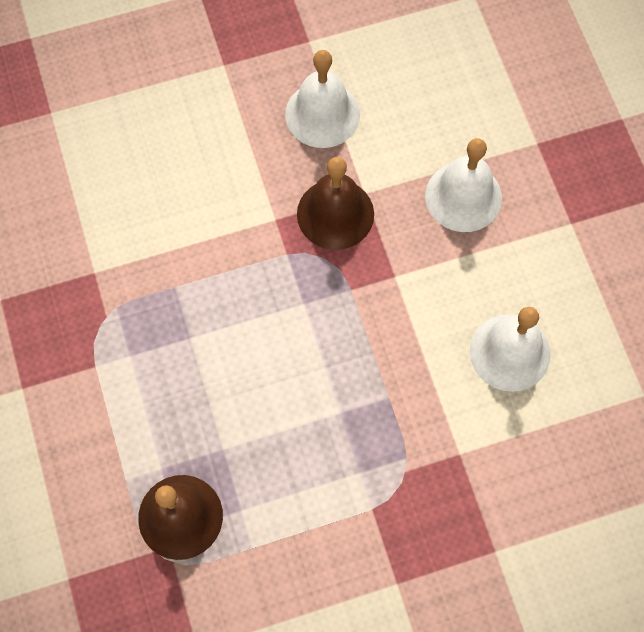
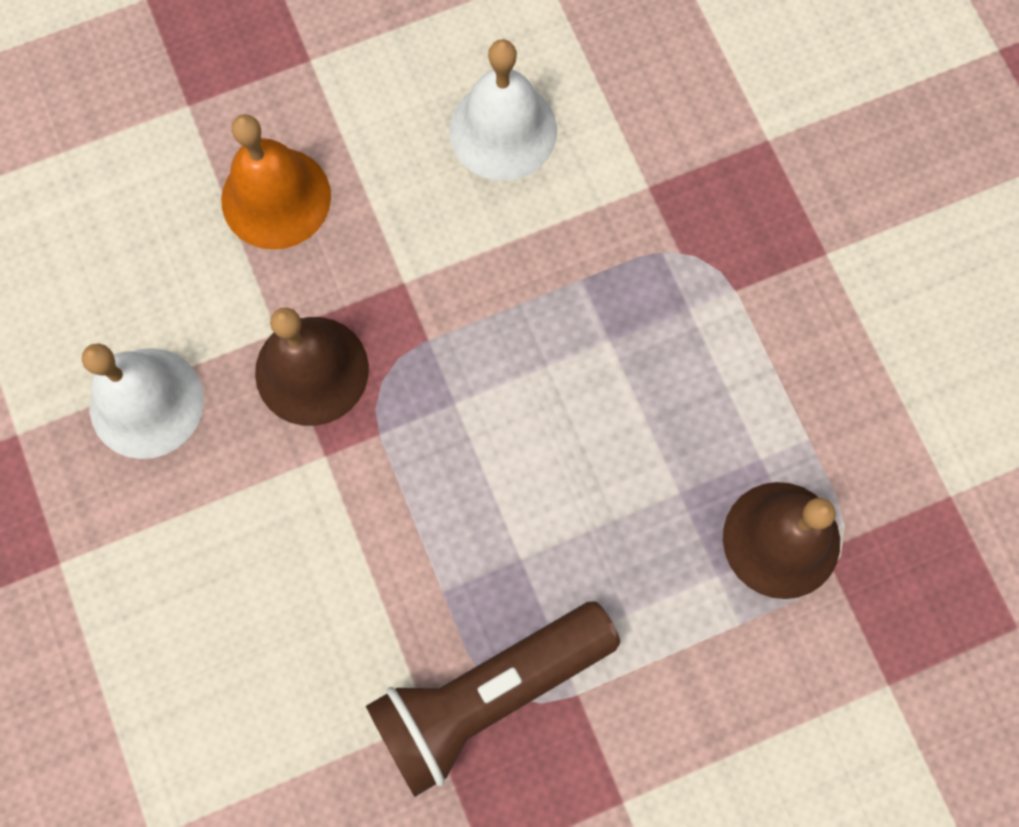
camera: 95 degrees left, 5 degrees up
(104, 309) = (487, 694): none -> brown flashlight
(463, 196) = (276, 198): white bell -> orange bell

